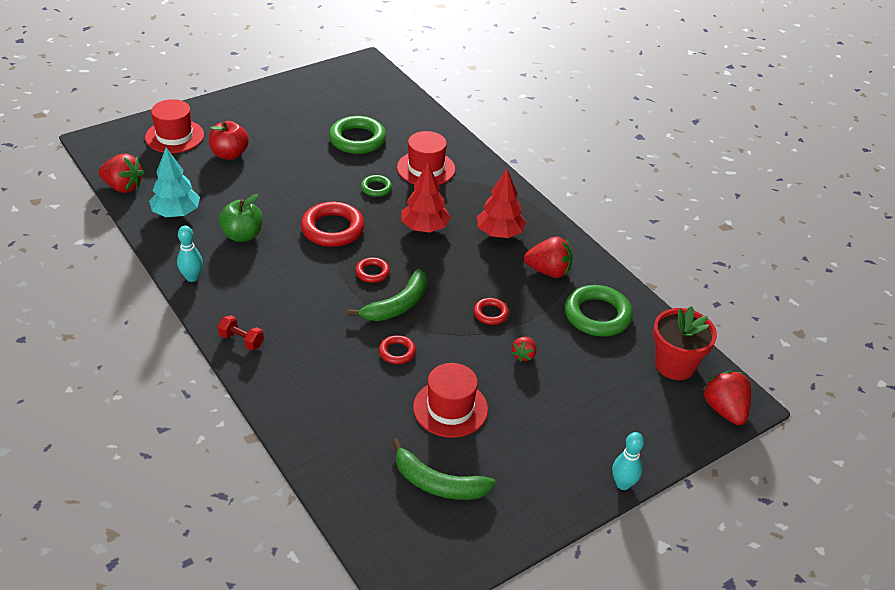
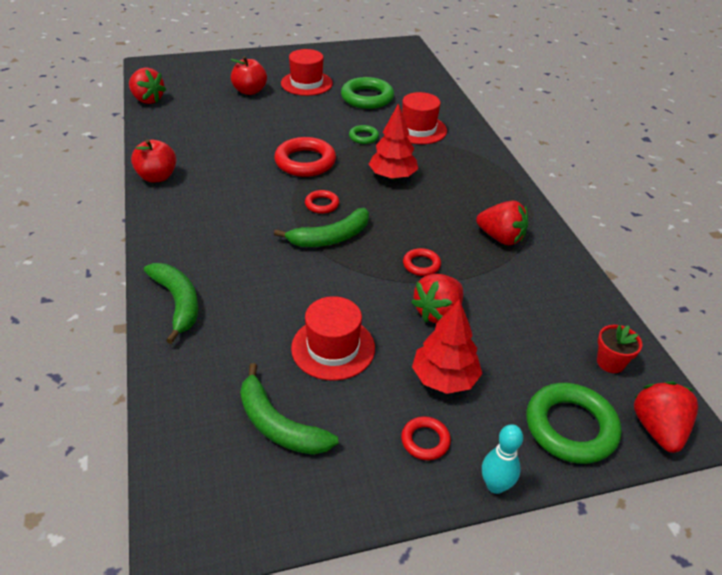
camera: 20 degrees right, 0 degrees up
(174, 136) = (213, 72): red hat -> red hat (306, 83)
(176, 213) = (177, 126): turquoise tree -> none
(192, 277) = (157, 177): turquoise bowling pin -> red apple
(241, 340) = (166, 237): red dumbbell -> none
(242, 235) = (222, 152): green apple -> none
(292, 401) = (178, 303): none -> green banana
(397, 352) = (307, 280): red ring -> red ring (425, 441)
(499, 233) = (465, 194): red tree -> red tree (444, 378)
(523, 355) = (438, 312): red strawberry -> red strawberry, size x1.78
(597, 315) = (537, 290): green ring -> green ring (570, 427)
(675, 365) = (610, 362): red flower pot -> red flower pot, size x0.57

